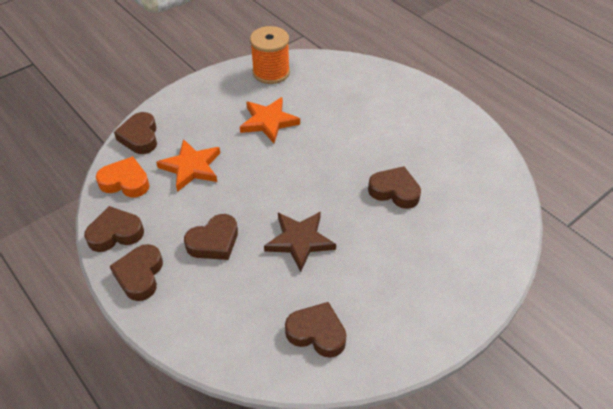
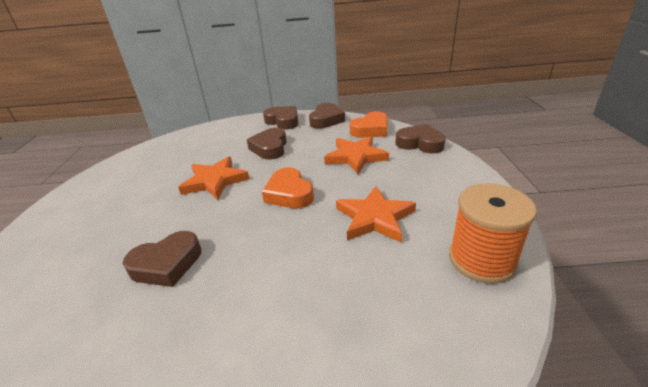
camera: 130 degrees right, 15 degrees down
(277, 178) = (289, 194): none -> orange heart
(299, 241) = (215, 181): brown star -> orange star
(317, 333) = (149, 163): brown heart -> none

